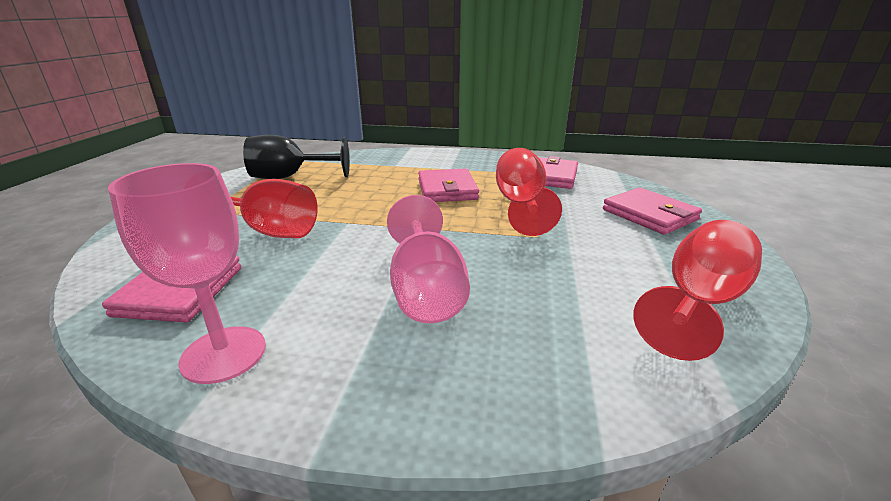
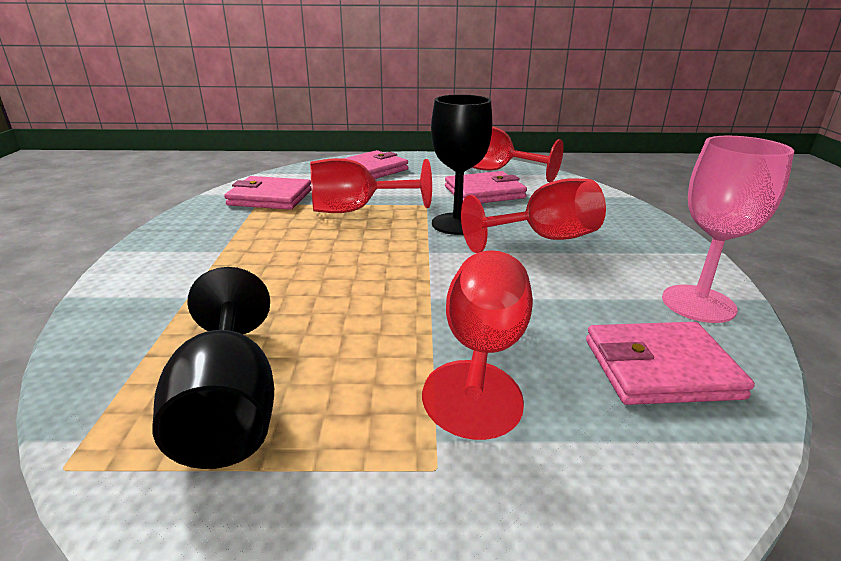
camera: 100 degrees left, 0 degrees up
(426, 290) = (544, 239): pink goblet -> red goblet
(447, 189) = (311, 246): pink wallet -> pink wallet (484, 192)
(479, 246) = (457, 224): none -> black goblet

